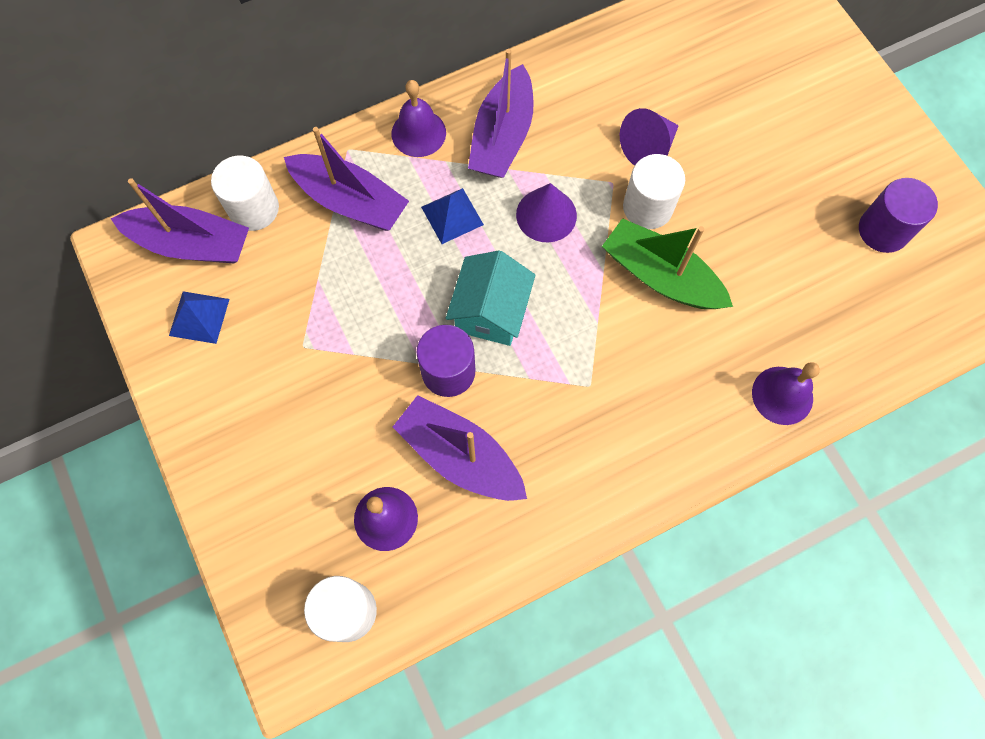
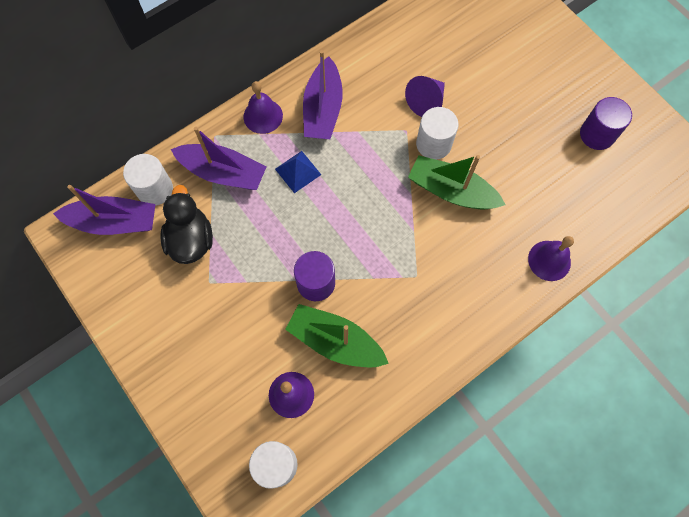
camera: 10 degrees left, 0 degrees up
(199, 317) = (130, 274): blue pyramid -> none
(289, 284) = (191, 240): none -> black duck
(460, 456) = (335, 341): purple boat -> green boat
(491, 312) = (338, 235): turquoise house -> none
(546, 215) = (364, 160): purple cone -> none

